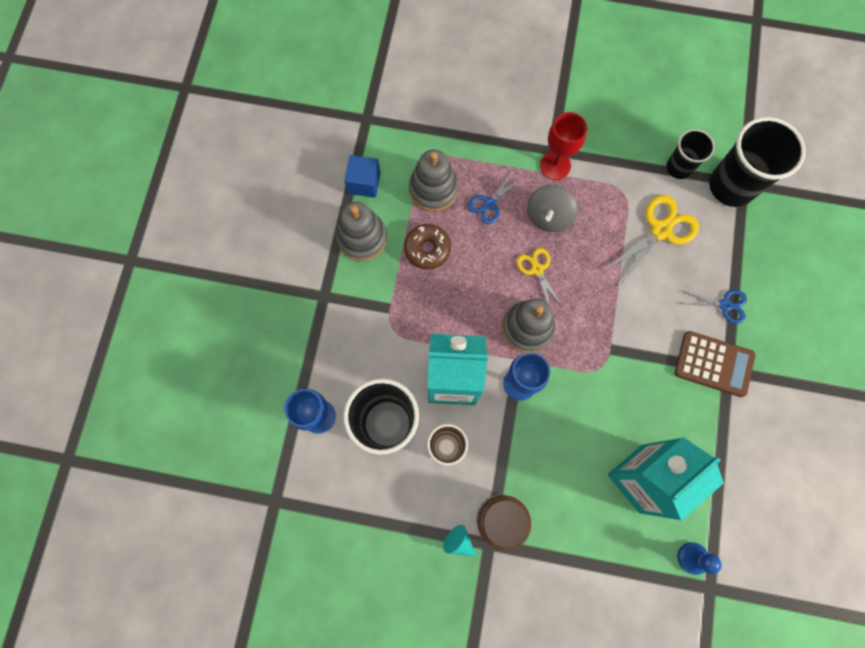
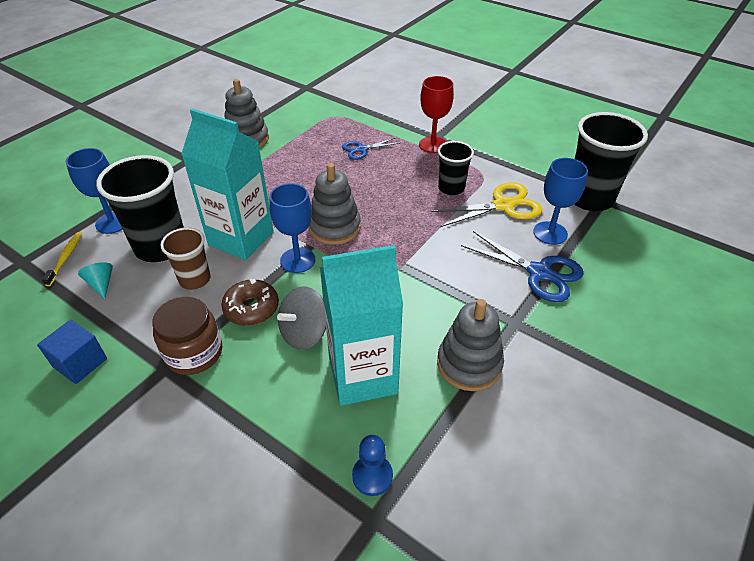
camera: 25 degrees right, 30 degrees down
(312, 478) = (65, 258): none -> yellow toothbrush
(364, 183) = (275, 114): blue cube -> blue cube (80, 363)
(427, 249) = (291, 159): brown donut -> brown donut (251, 308)
(433, 189) = (324, 131): grey stacking toy -> grey stacking toy (469, 364)
(458, 541) = (140, 353): turquoise cone -> turquoise cone (101, 284)
(537, 269) = (372, 196): yellow scissors -> none
(548, 216) = (406, 169): grey spinning top -> grey spinning top (304, 333)
(679, 167) = (544, 174): black cup -> black cup (451, 188)
(713, 364) = (502, 312): brown calculator -> none
(715, 250) = (550, 233): none -> blue goblet
(724, 305) = (539, 272): blue scissors -> blue scissors, size x1.67

